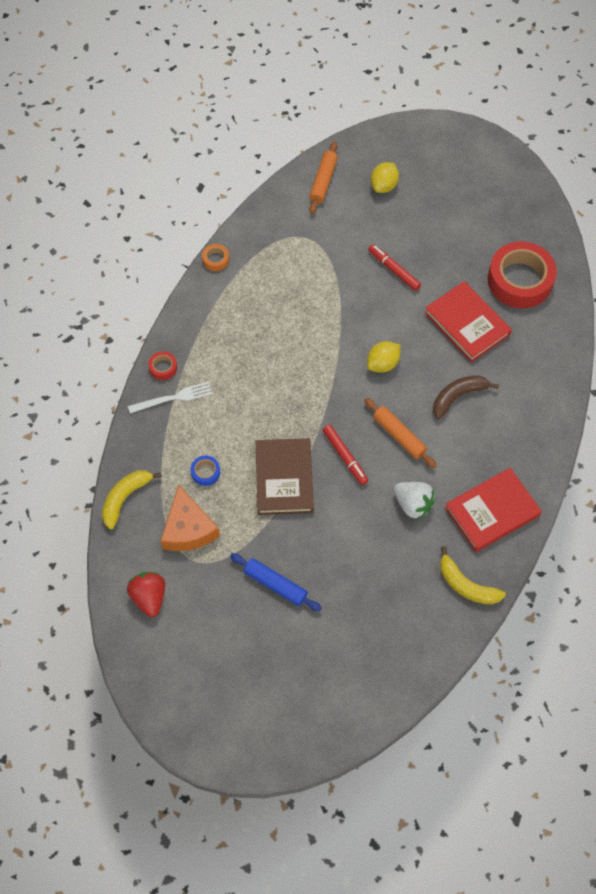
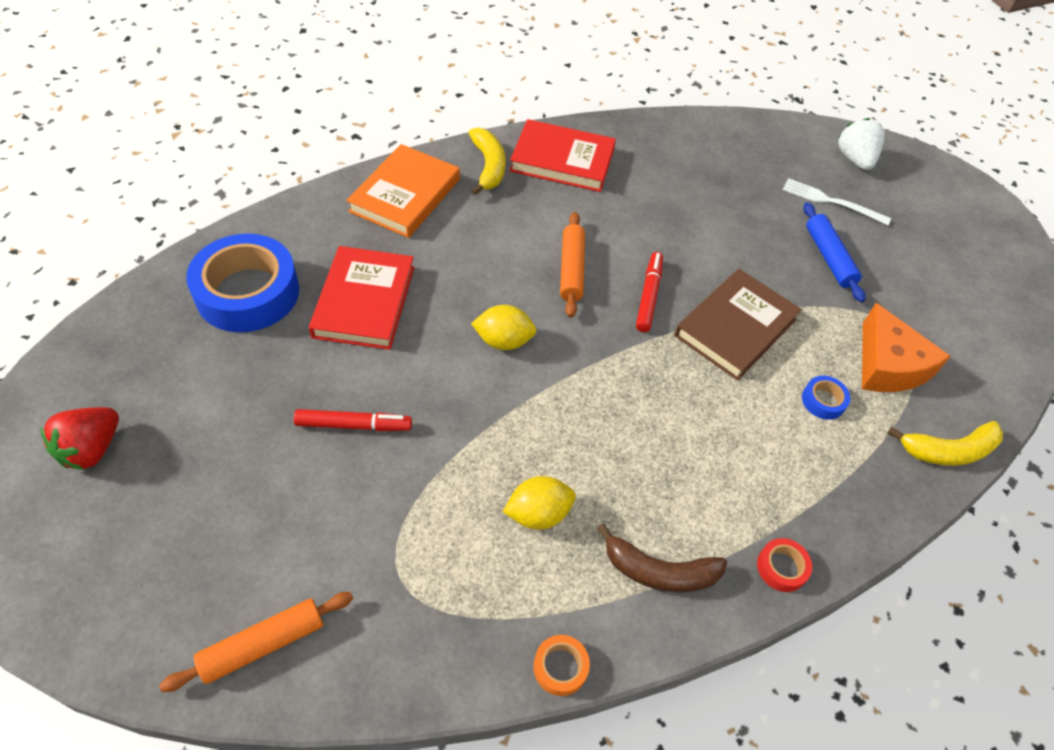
camera: 140 degrees left, 10 degrees down
(149, 597) = (979, 341): red strawberry -> red strawberry (92, 449)
(173, 398) = (798, 515): white fork -> white fork (831, 201)
(188, 529) = (888, 365): orange cheese -> orange cheese turned 135 degrees clockwise
(384, 186) = (202, 549): yellow lemon -> yellow lemon (538, 514)
(394, 270) = (354, 425): red marker -> red marker turned 90 degrees counterclockwise
(413, 504) = (626, 214): white strawberry -> white strawberry (855, 159)
(458, 396) = (469, 253): brown banana -> brown banana (659, 571)
(466, 585) = (648, 139): yellow banana -> yellow banana (488, 166)
(520, 280) = (248, 292): red tape -> blue tape
(534, 400) = (405, 195): none -> orange book

